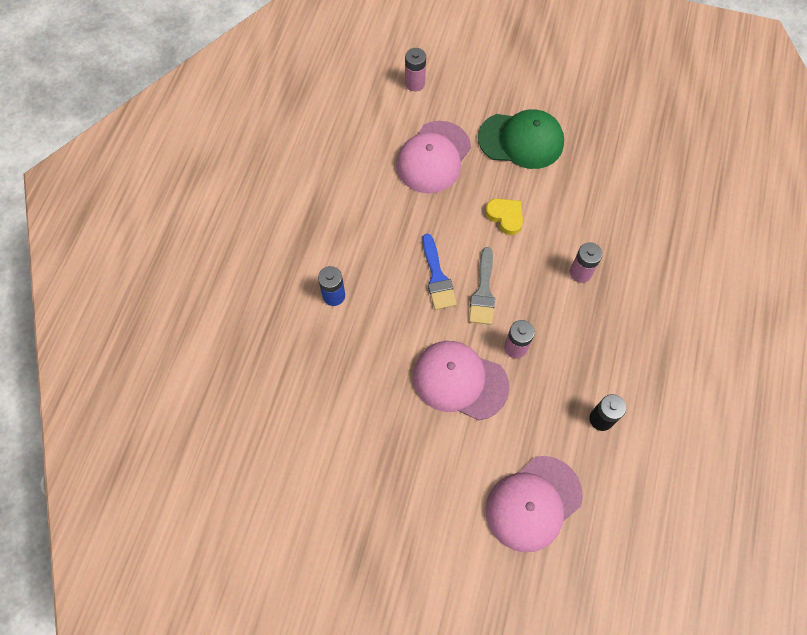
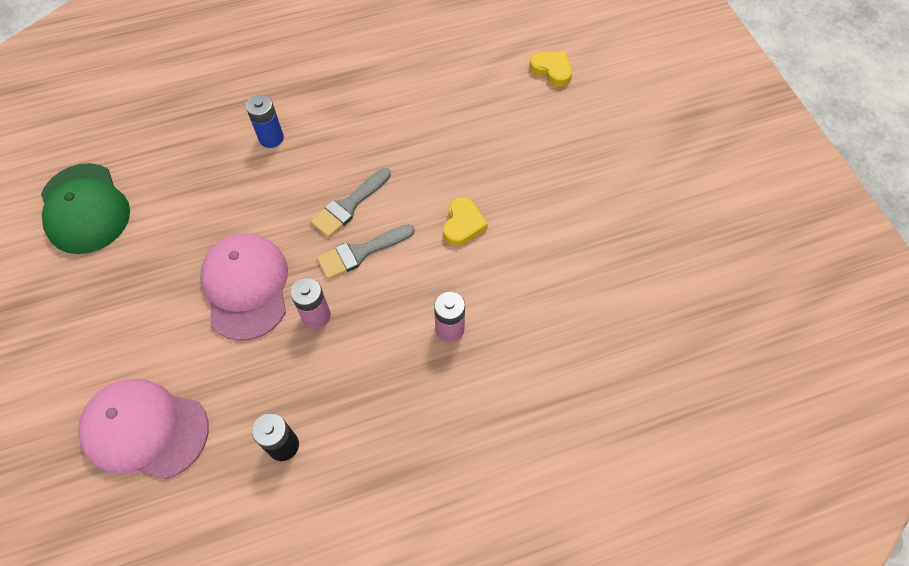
camera: 55 degrees right, 5 degrees down
(415, 83) = (552, 70): pink battery -> yellow heart
(433, 157) = (481, 129): pink cap -> none
(437, 277) = (349, 205): blue brush -> grey brush
(521, 140) = (566, 189): green cap -> green cap (85, 208)

